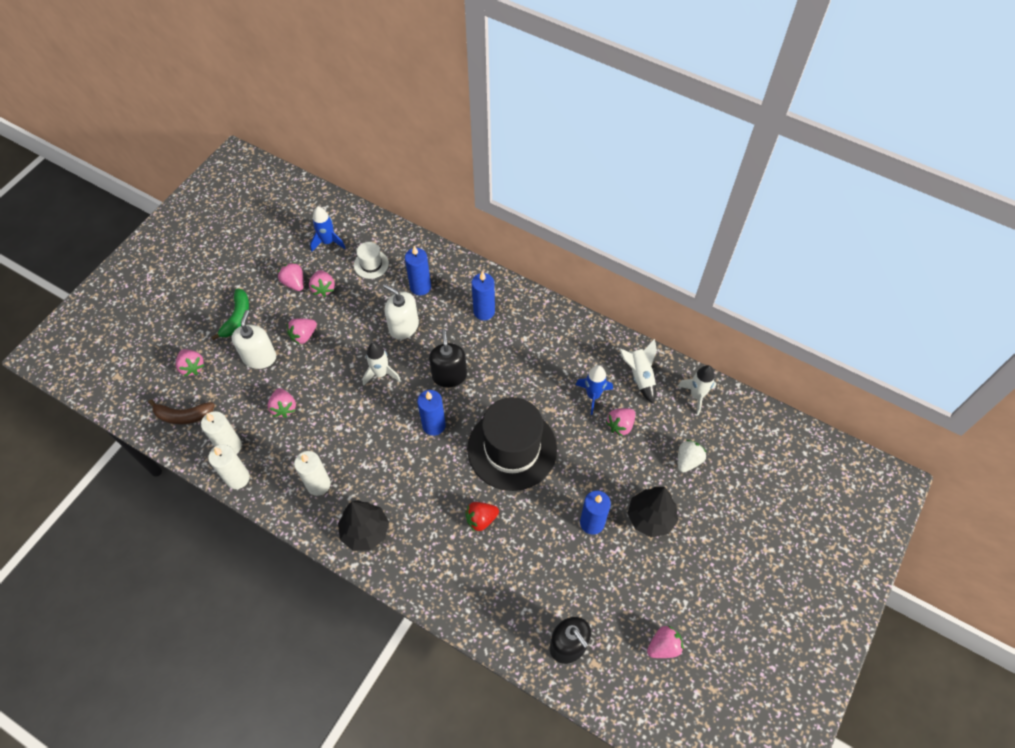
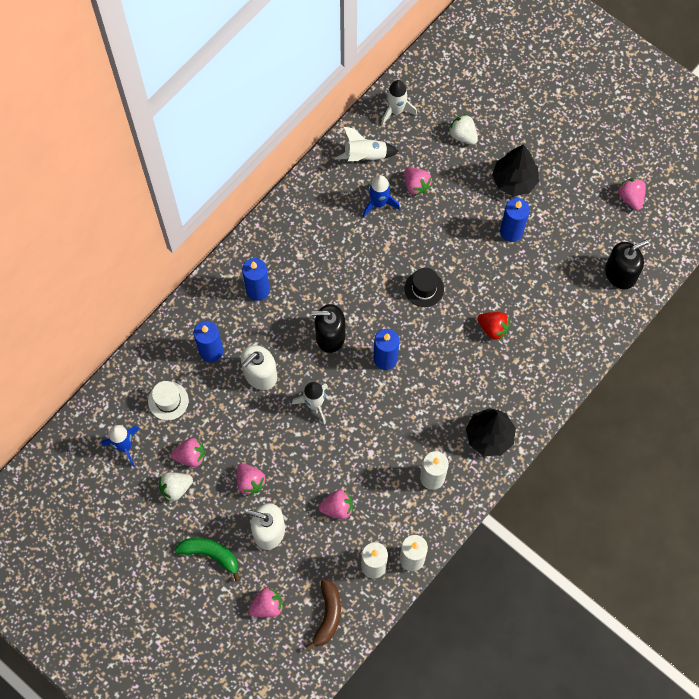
camera: 80 degrees left, 10 degrees up
(294, 283) = (176, 488): pink strawberry -> white strawberry
(481, 519) = (493, 328): red strawberry -> red strawberry turned 45 degrees counterclockwise
(512, 449) = (424, 288): black hat -> black hat, size x0.44

